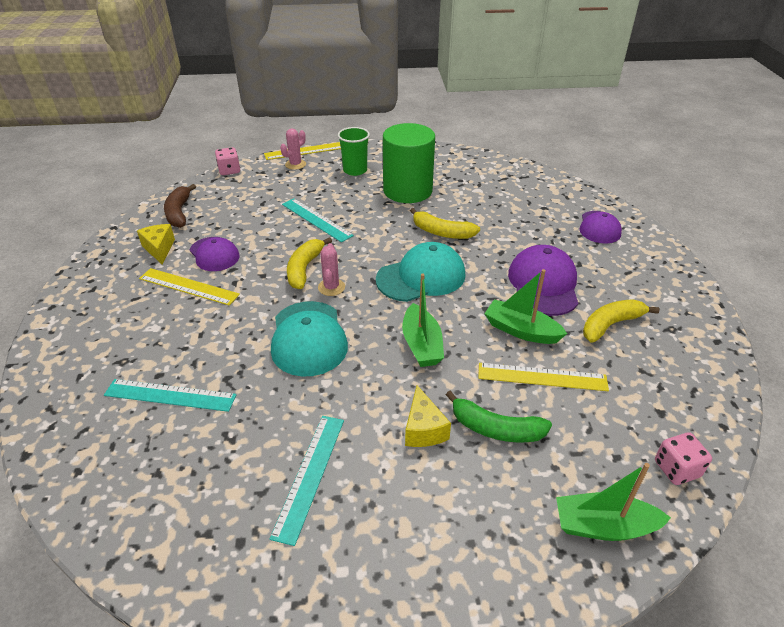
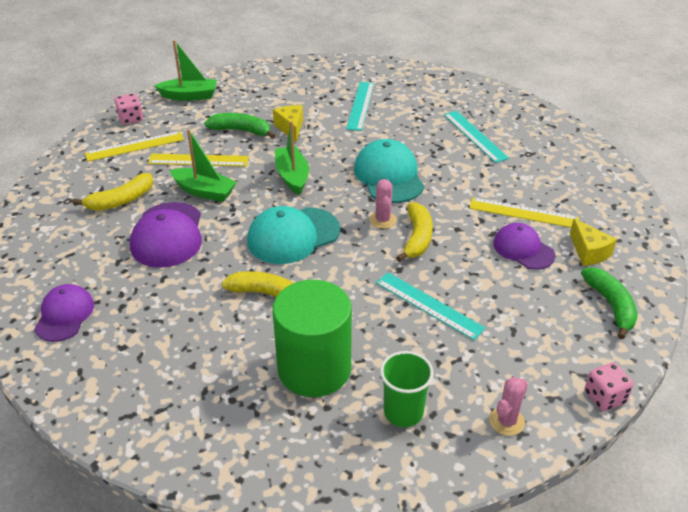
camera: 175 degrees right, 0 degrees up
(170, 395) = (475, 136): turquoise ruler -> turquoise ruler turned 60 degrees clockwise
(179, 212) = (611, 305): brown banana -> green banana
(304, 151) = (508, 464): yellow ruler -> yellow ruler (135, 146)

